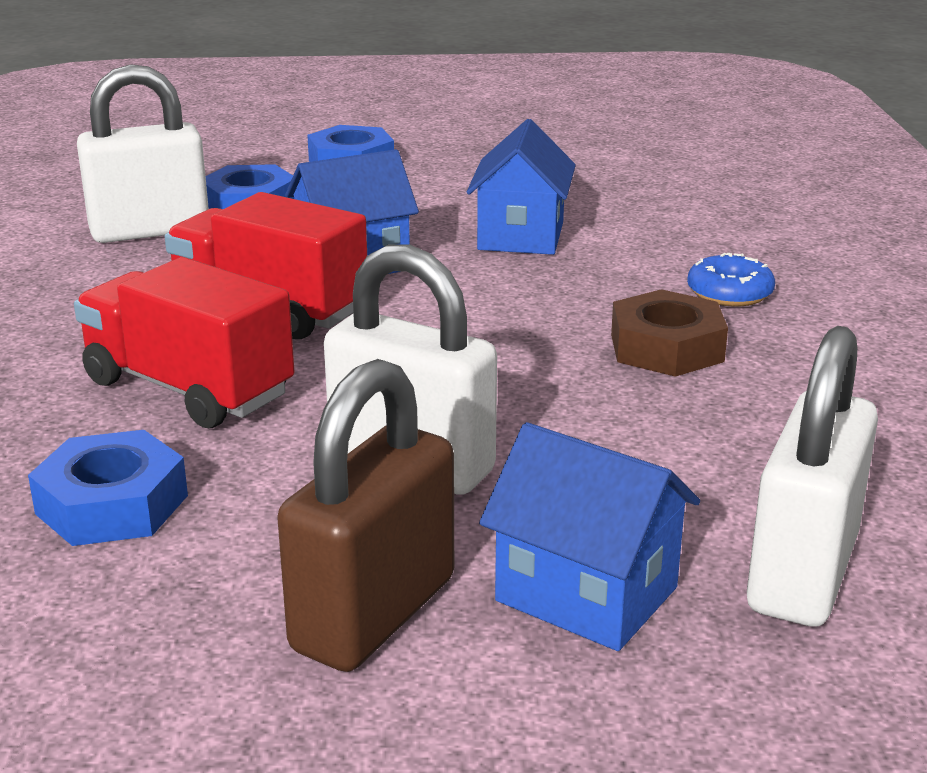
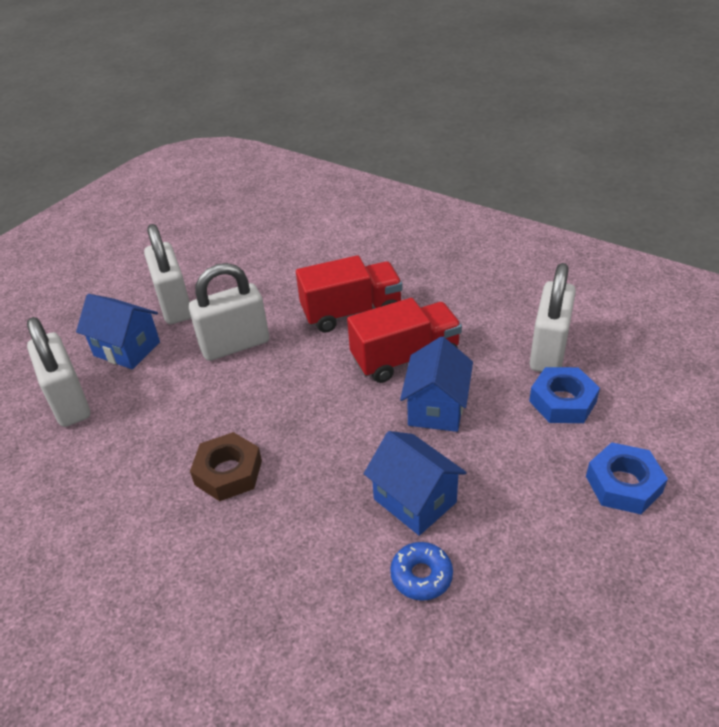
camera: 130 degrees right, 15 degrees up
(112, 504) = (289, 275): blue nut -> none
(374, 614) = (174, 305): brown padlock -> white padlock
(586, 594) = (127, 349): blue house -> blue house turned 45 degrees clockwise
(729, 293) = (250, 546): blue donut -> blue donut (421, 576)

